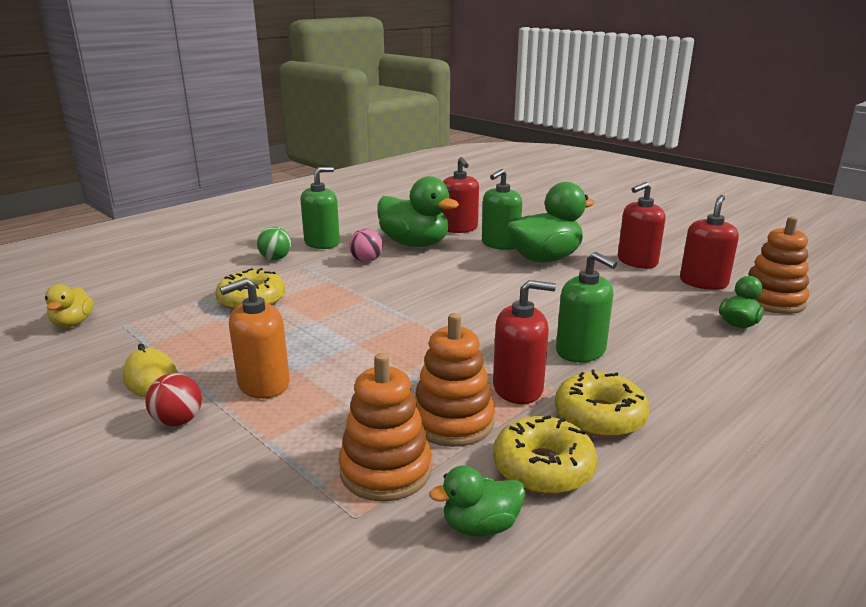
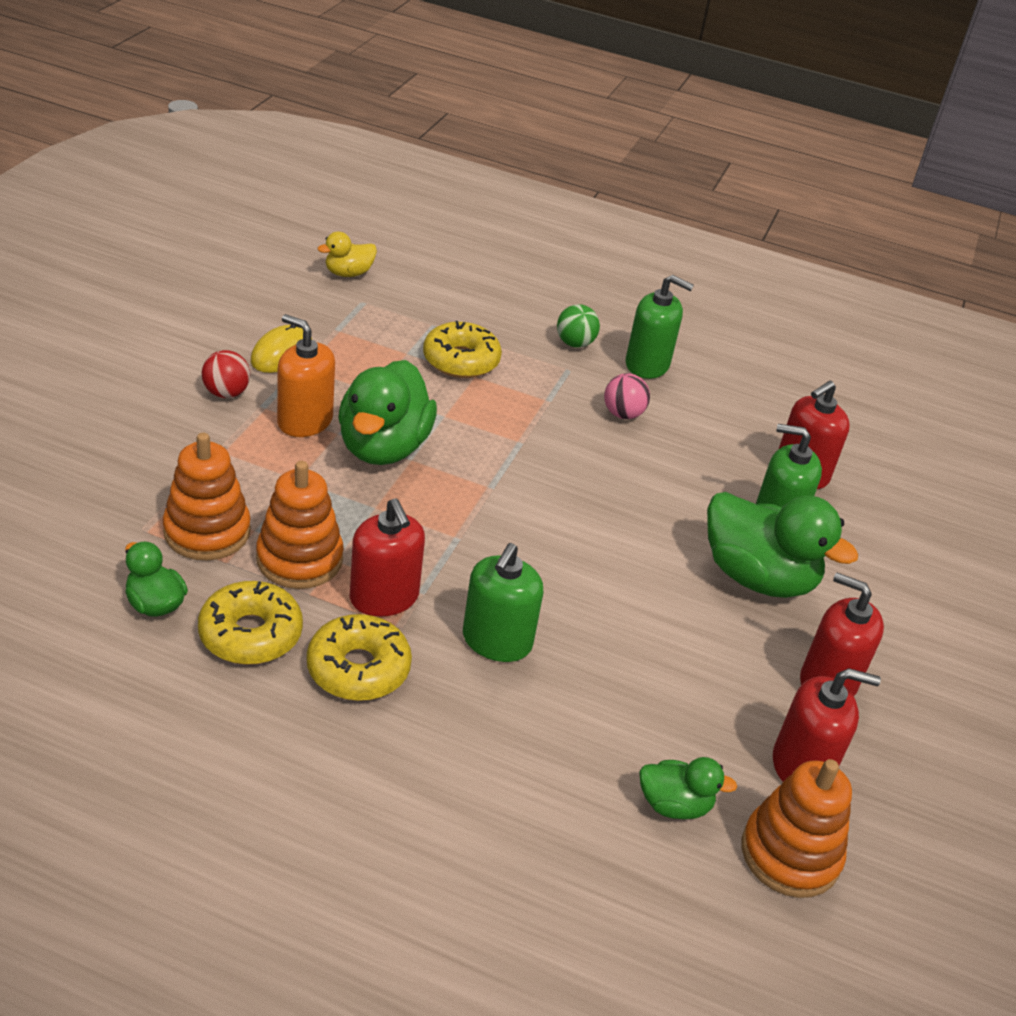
camera: 60 degrees right, 15 degrees up
(415, 244) = (708, 443): green duck -> green duck (383, 447)

